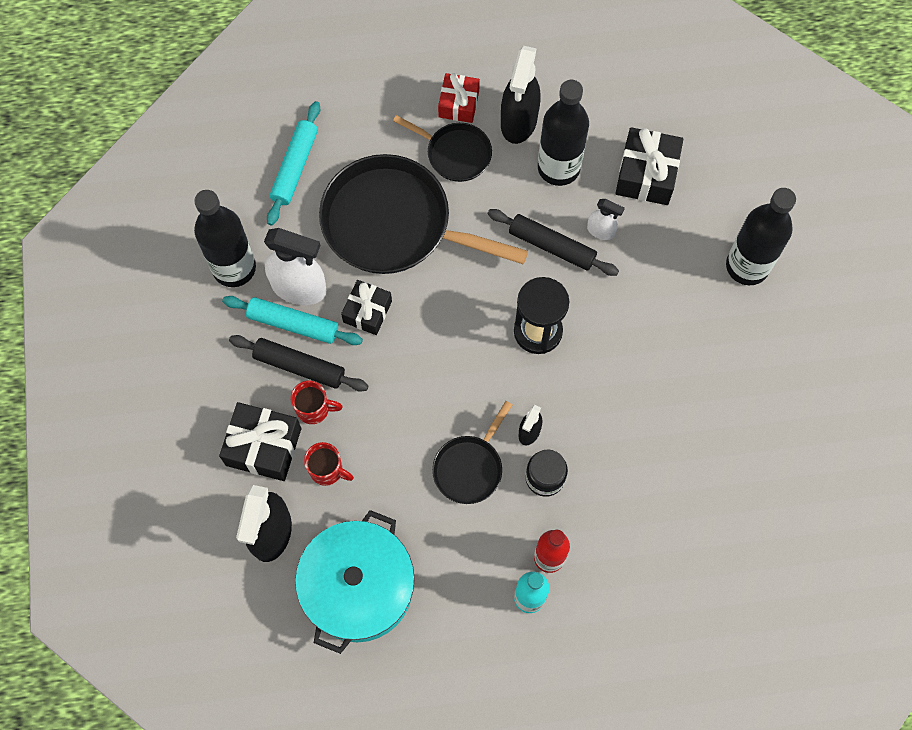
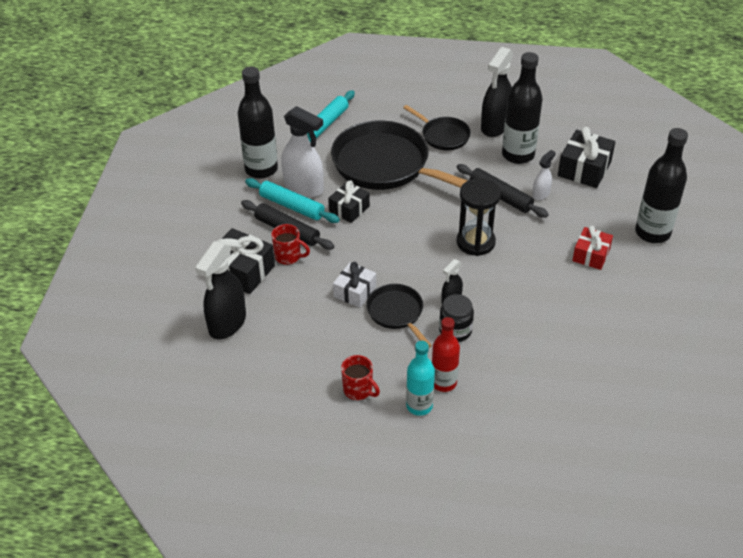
camera: 15 degrees right, 25 degrees down
(327, 470) = (285, 294): red mug -> red mug (358, 390)
(358, 587) = (282, 371): turquoise pot -> none
(411, 446) = (355, 291): none -> white gift
(458, 104) = (454, 111): red gift -> red gift (591, 255)
(470, 467) = (397, 313): black pan -> black pan turned 105 degrees clockwise
(601, 231) = (541, 194): white spray bottle -> white spray bottle turned 90 degrees counterclockwise

